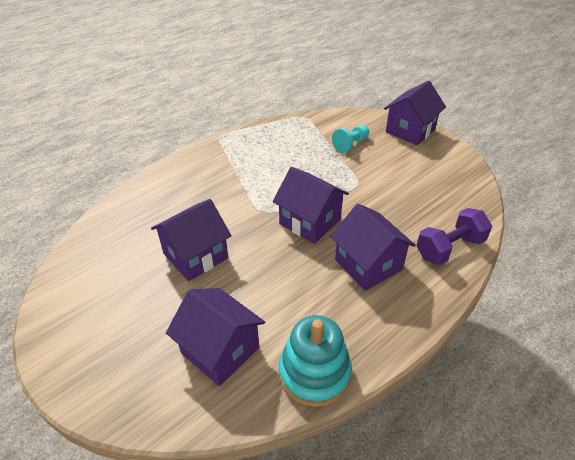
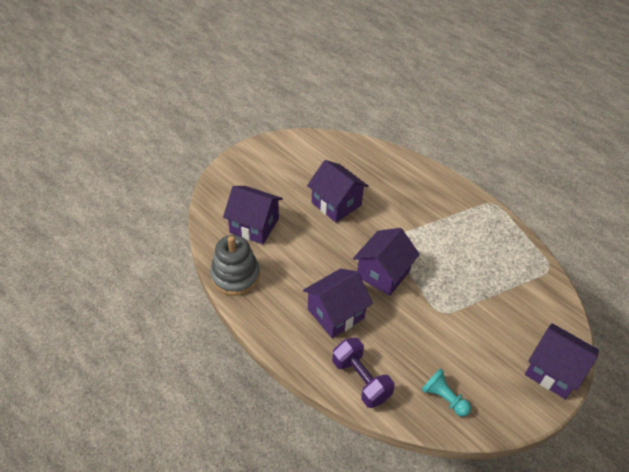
camera: 85 degrees right, 5 degrees up
(220, 350) = (254, 225): purple house -> purple house turned 75 degrees clockwise
(314, 373) = (235, 276): turquoise stacking toy -> grey stacking toy
(351, 144) = (508, 309): turquoise pawn -> turquoise pawn (444, 398)

